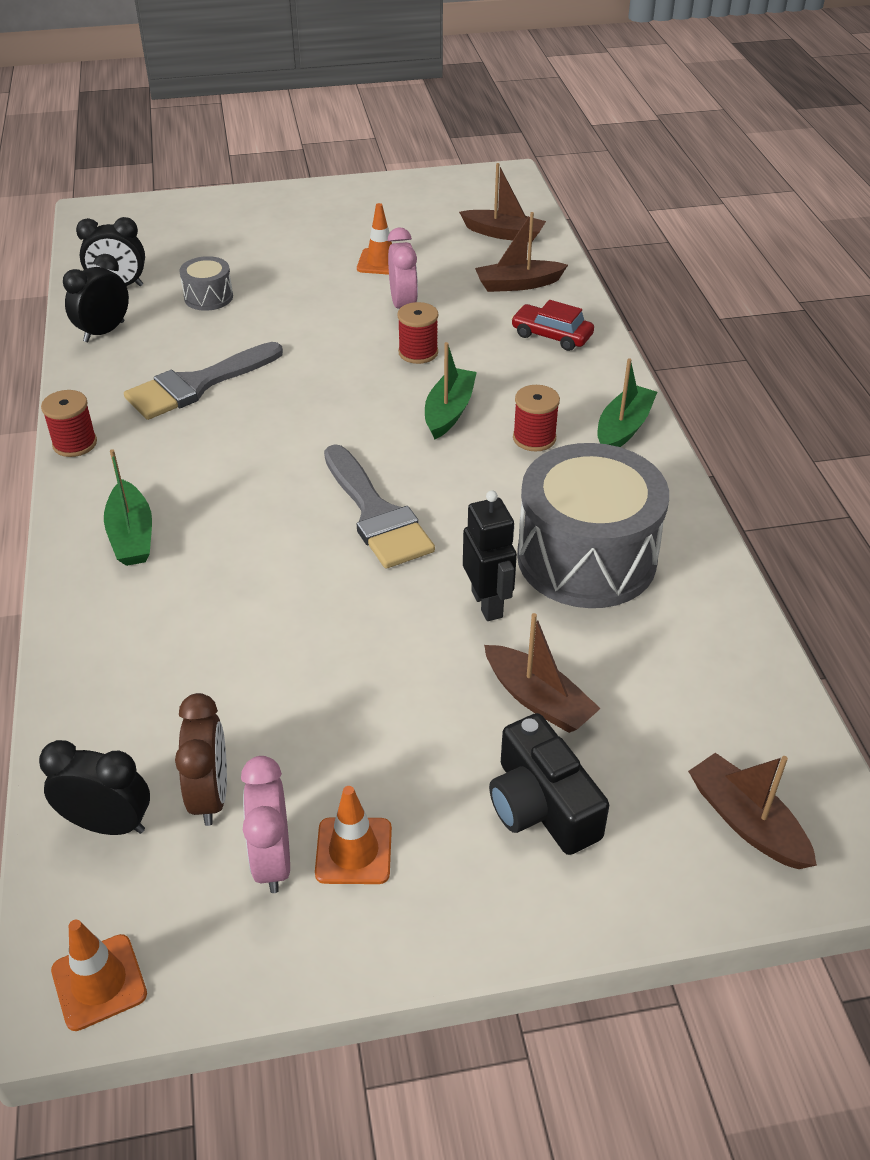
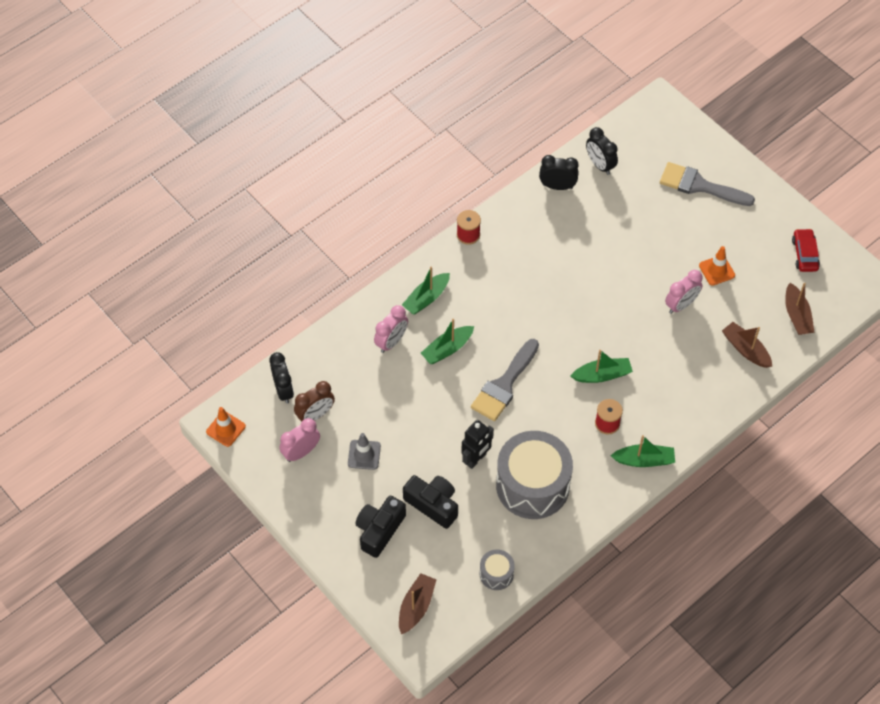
camera: 60 degrees right, 15 degrees up
(167, 614) = (391, 342): none -> pink clock
(197, 385) = (544, 254): grey brush -> grey brush (699, 186)
(208, 297) = (621, 211): grey drum -> grey drum (496, 574)
(250, 551) = (447, 349): none -> green boat
(353, 851) = (320, 476): orange traffic cone -> none
(360, 756) = (364, 455): none -> grey traffic cone
(418, 352) = (642, 335): red spool -> none
(538, 700) = (433, 504): brown boat -> black camera
(551, 335) = (705, 390): red car -> red car (804, 254)

